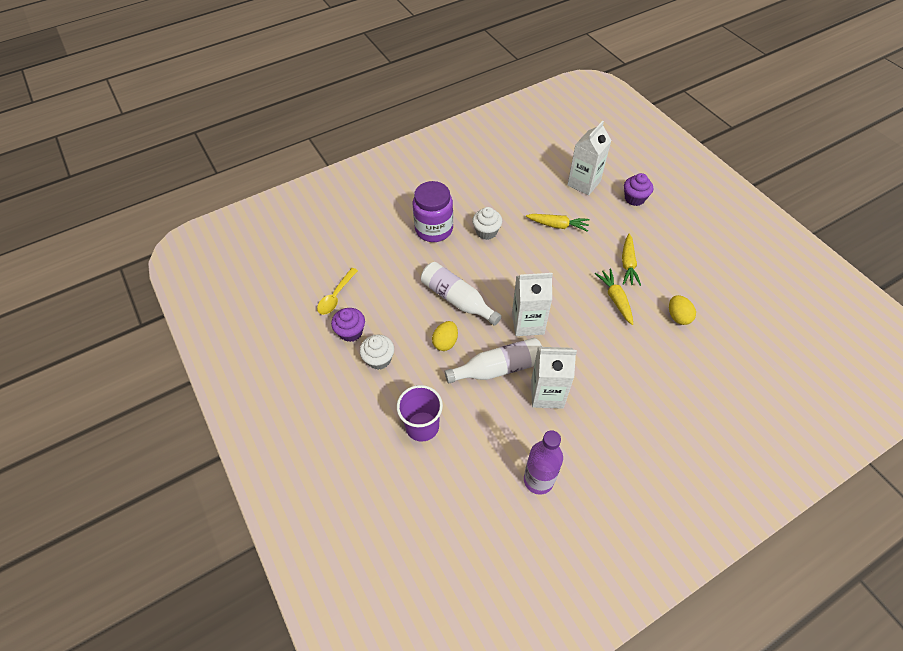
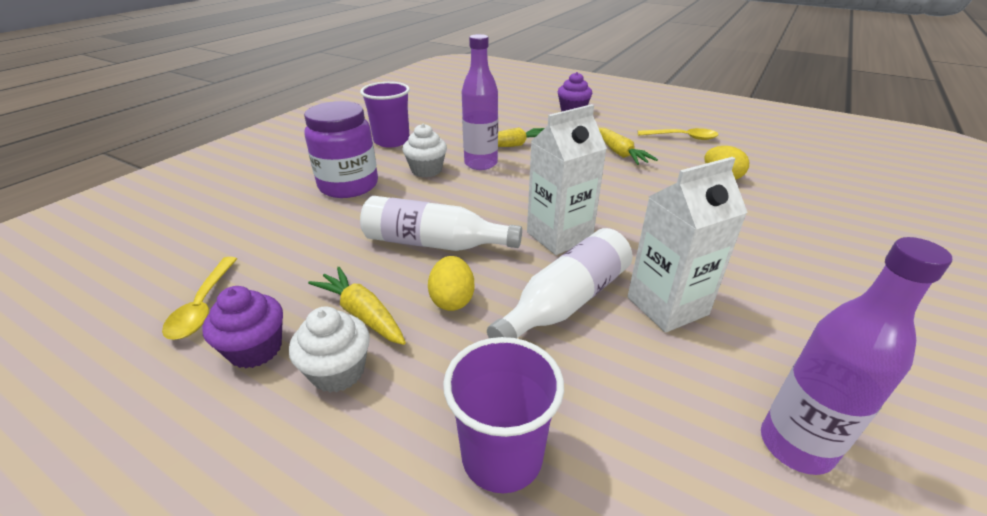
camera: 30 degrees left, 20 degrees down
(480, 190) = (391, 141): none -> purple cup
(524, 238) = (481, 164): none -> purple bottle
(584, 183) = (510, 112): white carton -> none
(615, 299) = (640, 183): yellow carrot -> yellow carrot (362, 314)
(692, 264) = (682, 137): none -> yellow spoon

